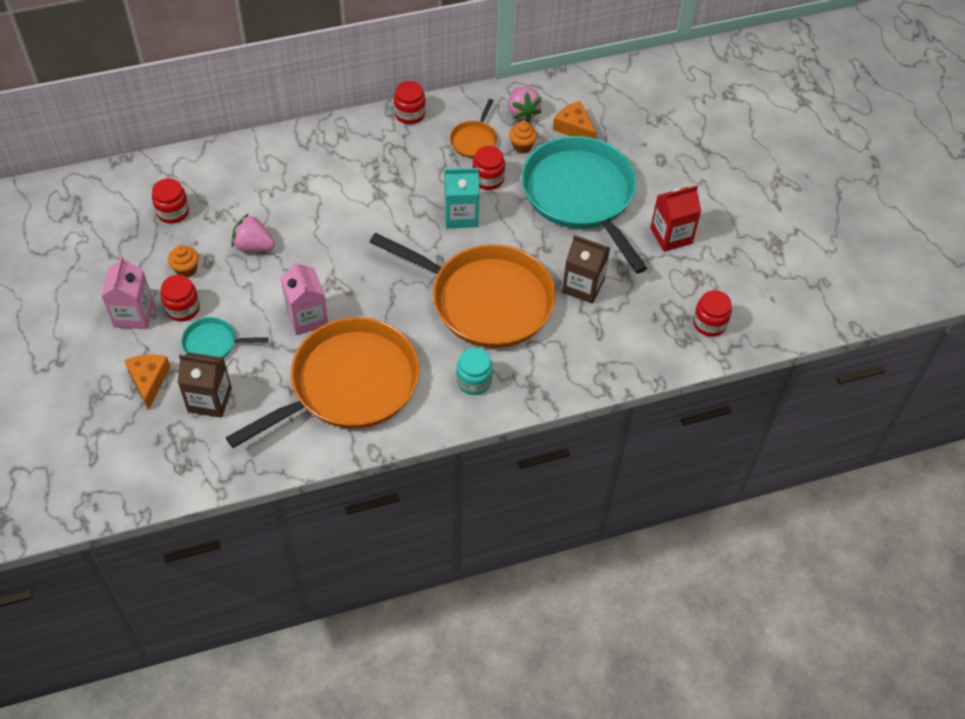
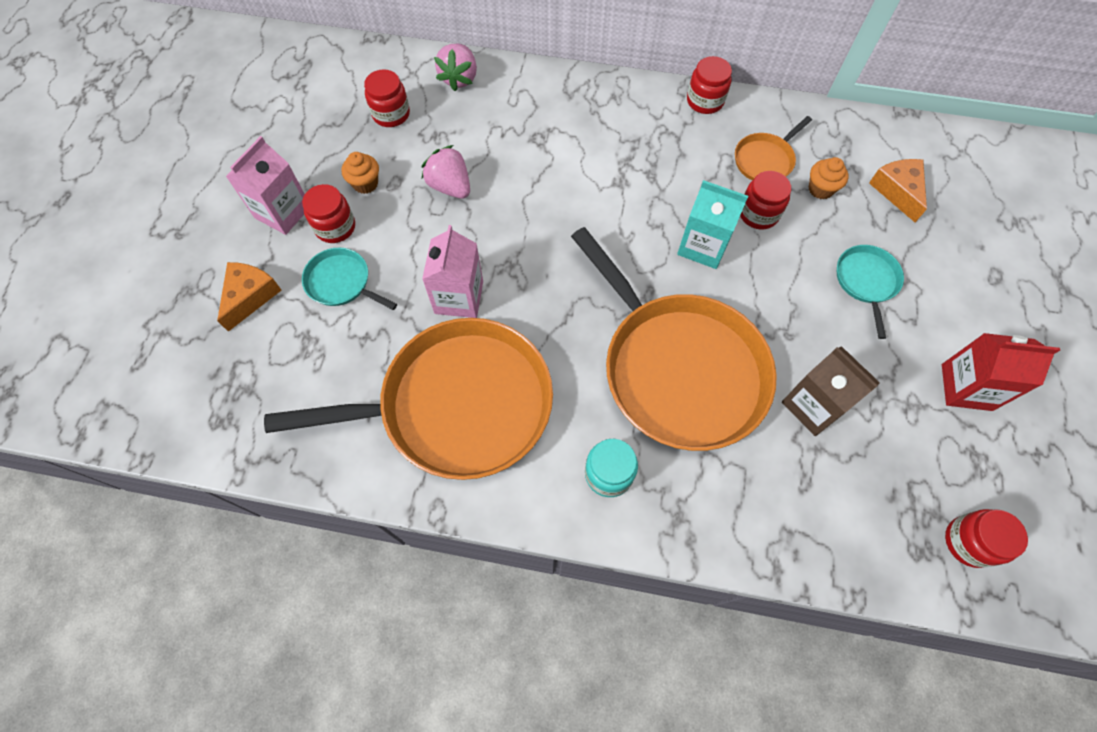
camera: 30 degrees right, 10 degrees up
(210, 400) = (297, 350): brown carton -> none
(522, 113) = (840, 148): pink strawberry -> pink strawberry (459, 78)
(580, 195) = (866, 281): turquoise pan -> turquoise pan, size x0.42

